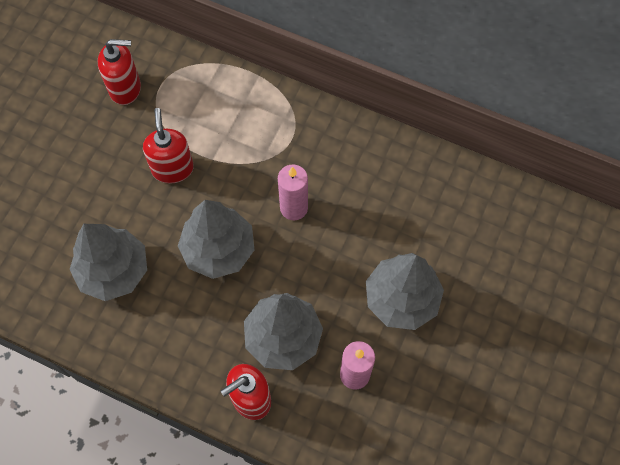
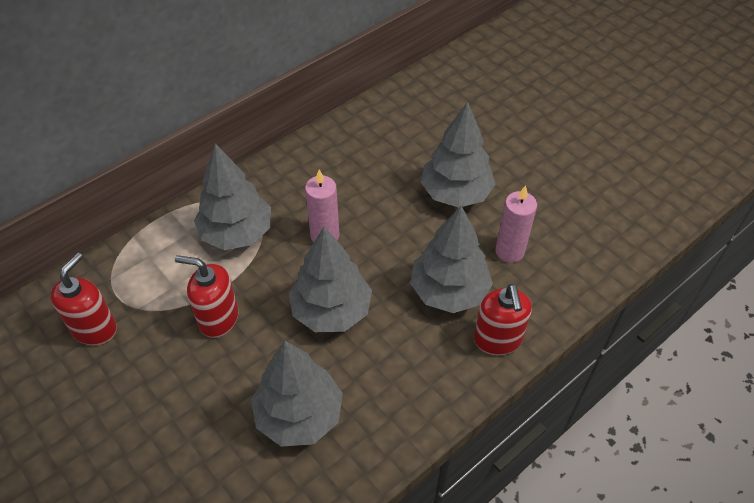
camera: 65 degrees left, 15 degrees down
(262, 137) = (236, 233): none -> grey tree

